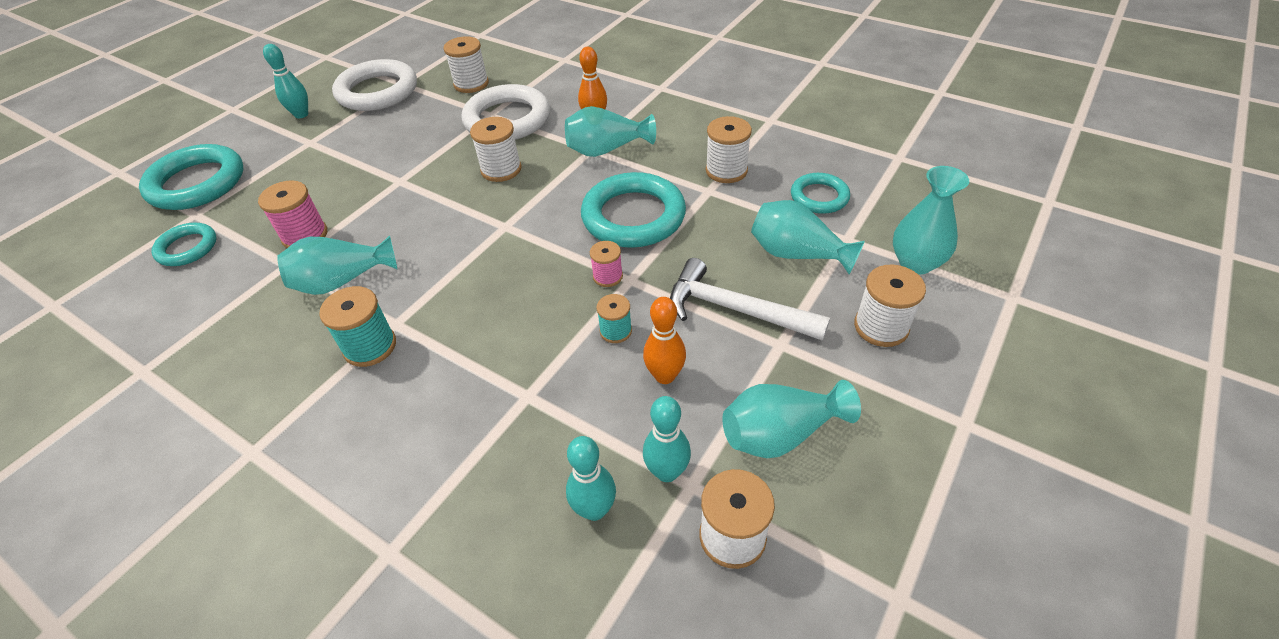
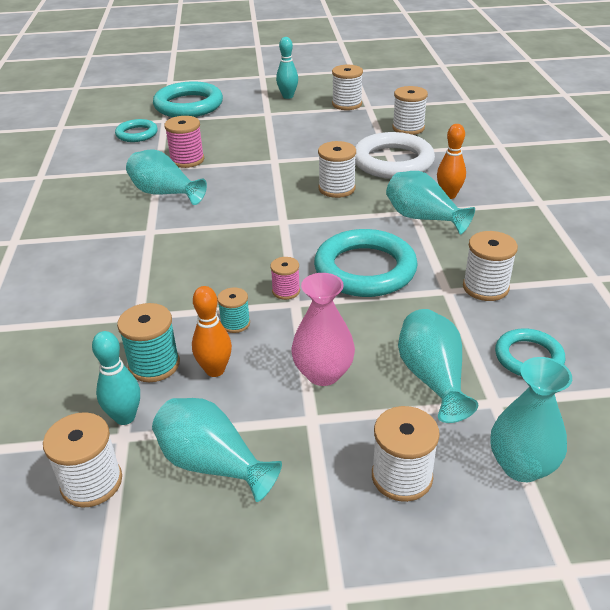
camera: 50 degrees right, 10 degrees down
(370, 346) = (122, 233): turquoise spool -> turquoise spool (154, 365)
(377, 91) = (347, 104): white ring -> white spool
(594, 509) = (66, 398): turquoise bowling pin -> none
(735, 309) = (323, 373): white hammer -> pink vase

